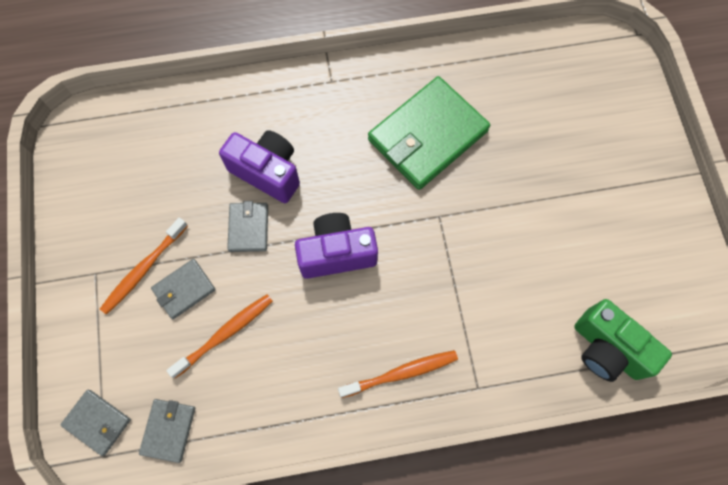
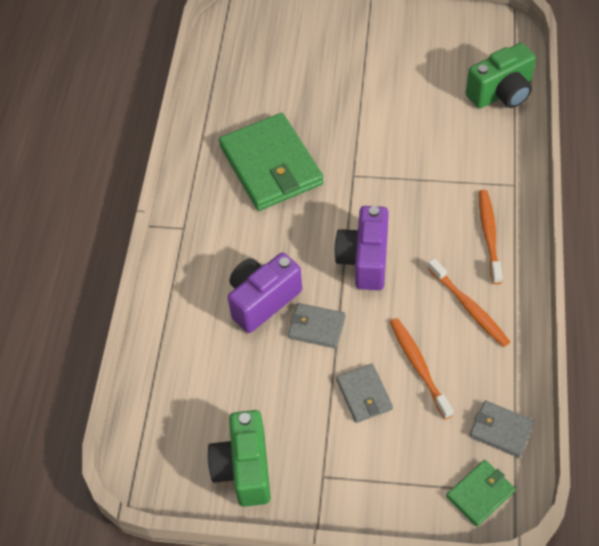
camera: 70 degrees left, 15 degrees down
(92, 205) = (244, 468): none -> green camera
(97, 422) = (480, 494): grey wallet -> green wallet
(143, 269) = (332, 429): orange toothbrush -> orange toothbrush (469, 308)

